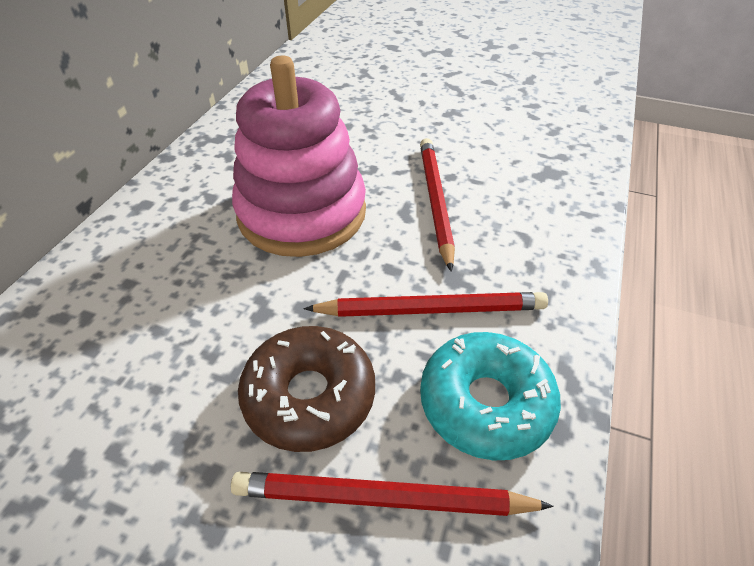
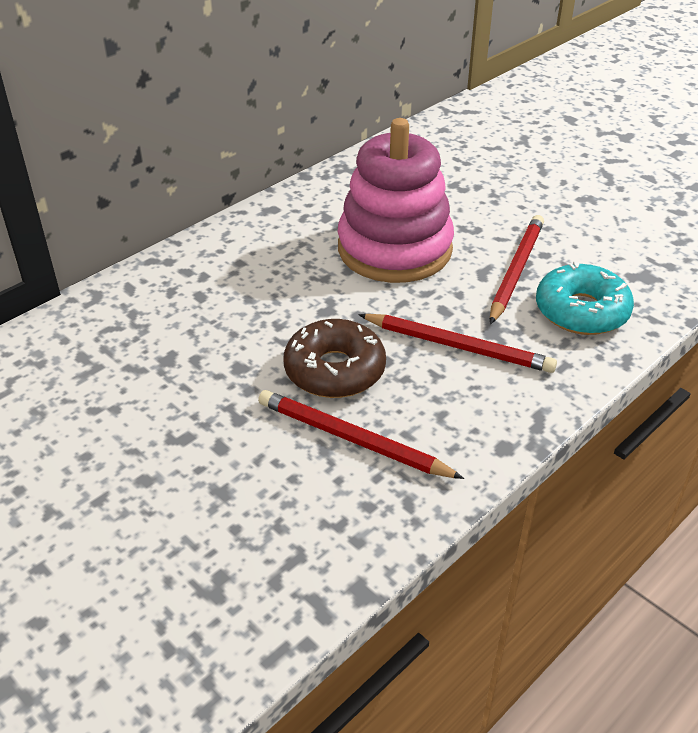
camera: 25 degrees right, 5 degrees down
(485, 403) = (459, 415): turquoise donut -> turquoise donut (581, 311)

